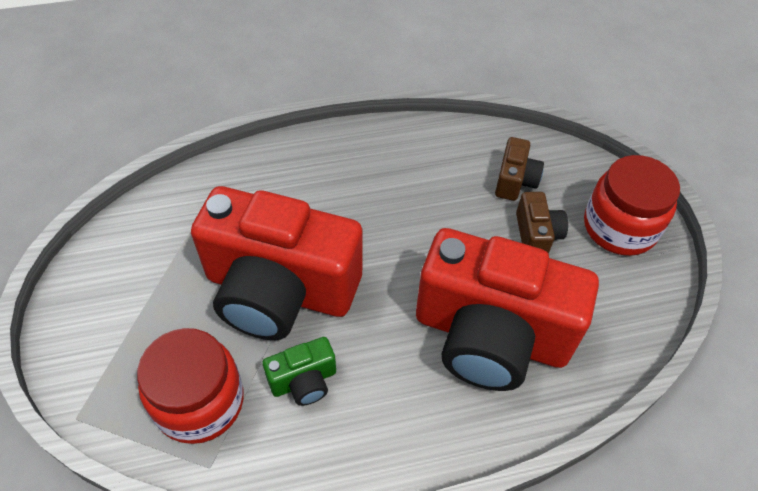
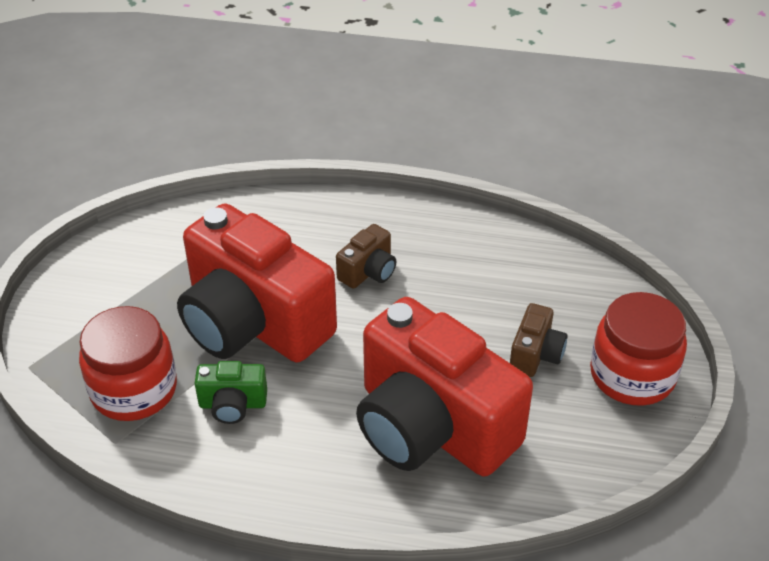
camera: 25 degrees right, 10 degrees down
(515, 181) = (544, 298): brown camera -> brown camera (368, 271)

